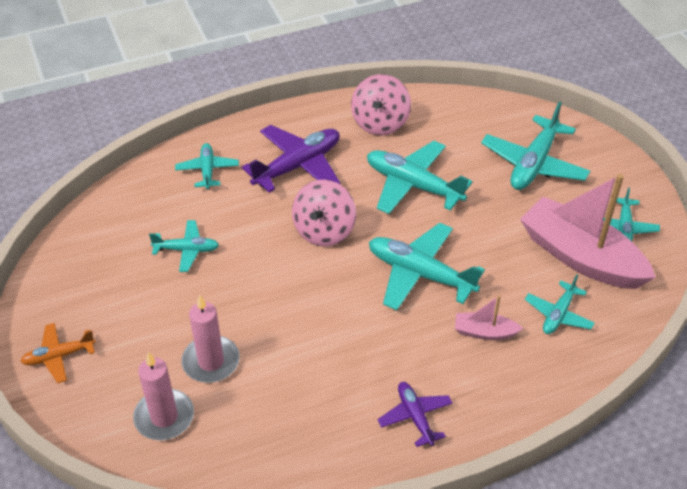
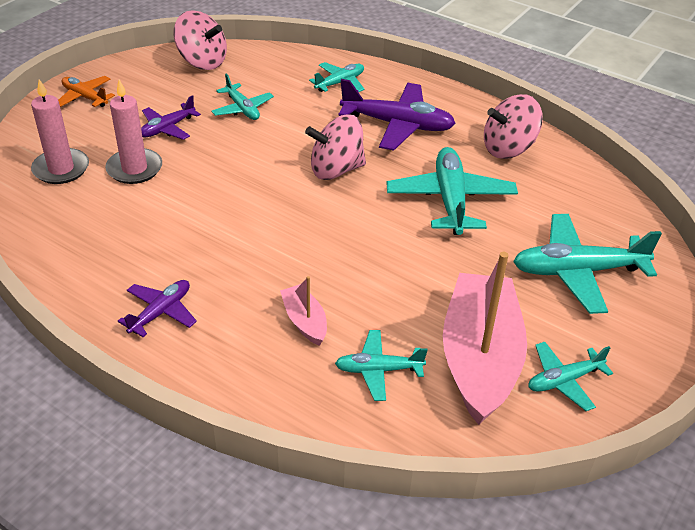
camera: 55 degrees right, 5 degrees down
(83, 245) = (202, 62): none -> pink spinning top
(169, 314) = (167, 128): none -> purple plane
(420, 274) = (340, 248): turquoise plane -> none

